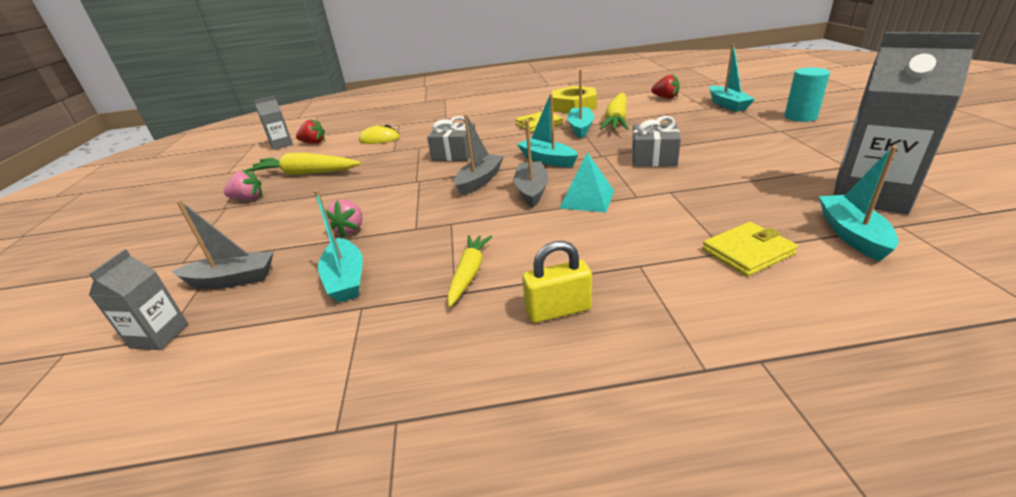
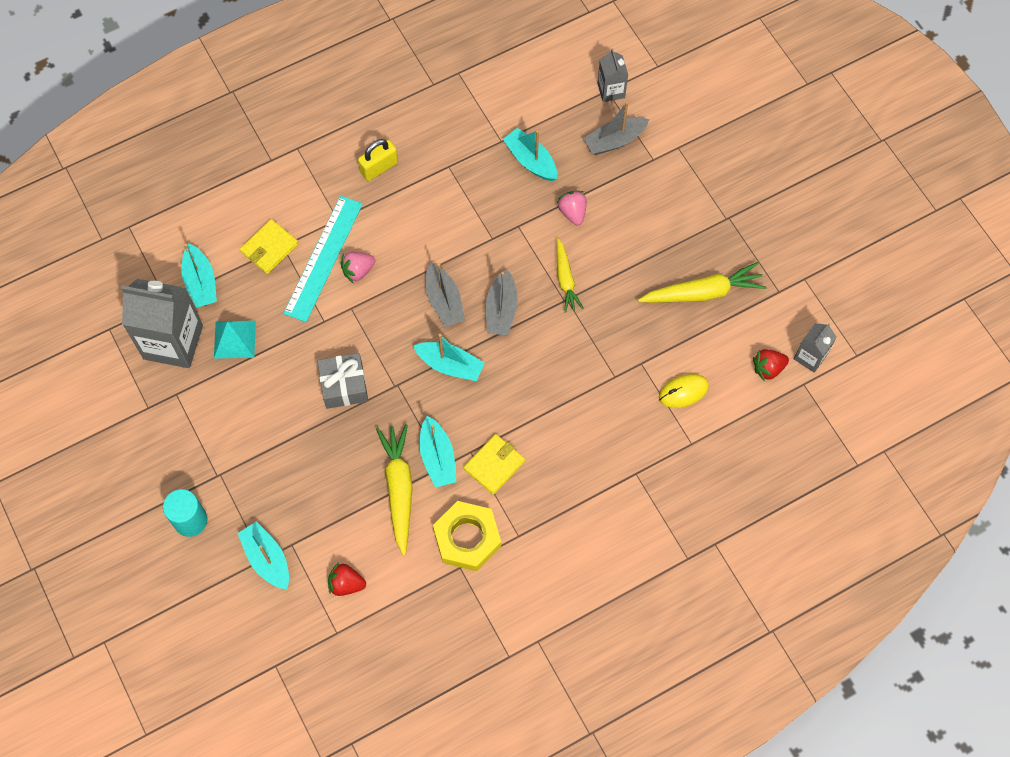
camera: 155 degrees right, 35 degrees up
(248, 198) = (718, 236): pink strawberry -> pink strawberry (358, 271)
(455, 153) = (560, 365): grey gift -> none
(469, 274) = (447, 185): yellow carrot -> yellow carrot (565, 279)
(587, 199) = (391, 296): turquoise pyramid -> turquoise pyramid (235, 339)
(666, 234) = (323, 258): none -> turquoise ruler

